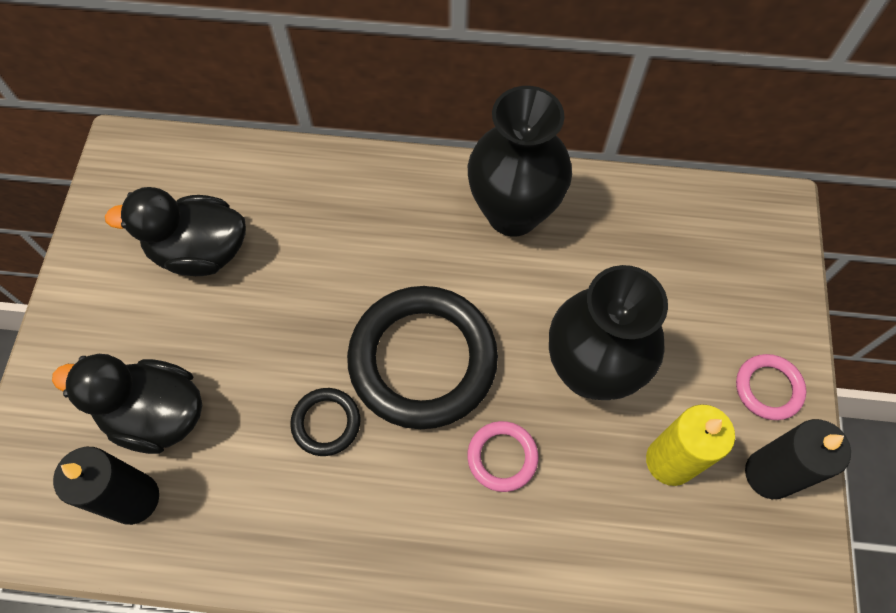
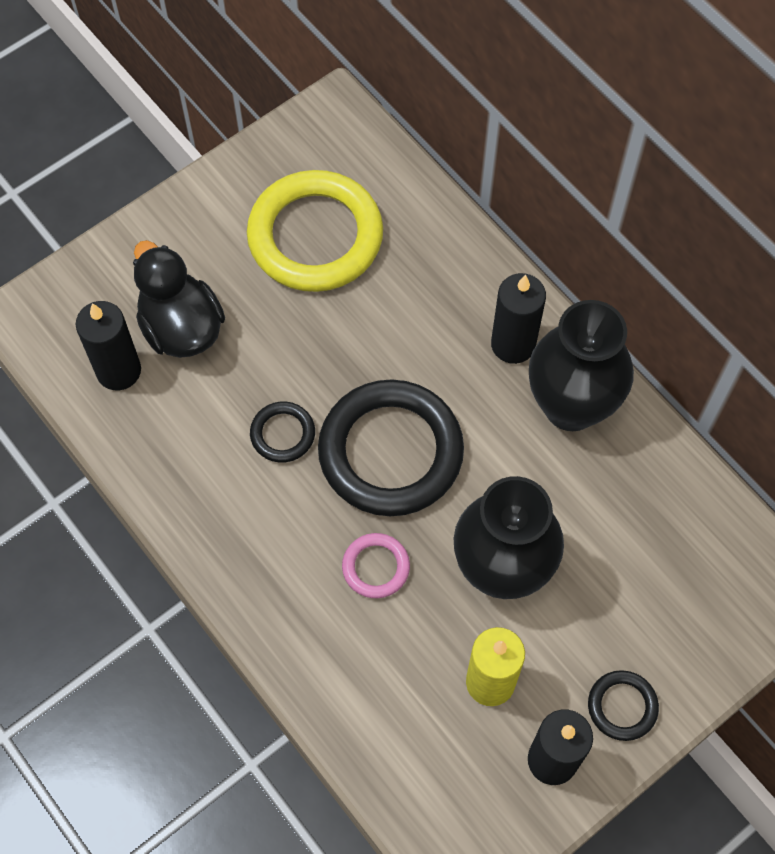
camera: 45 degrees right, 0 degrees up
(200, 251) = (315, 236): black duck -> yellow ring
(429, 205) = (513, 344): none -> black candle
(768, 388) = (622, 706): pink ring -> black ring

